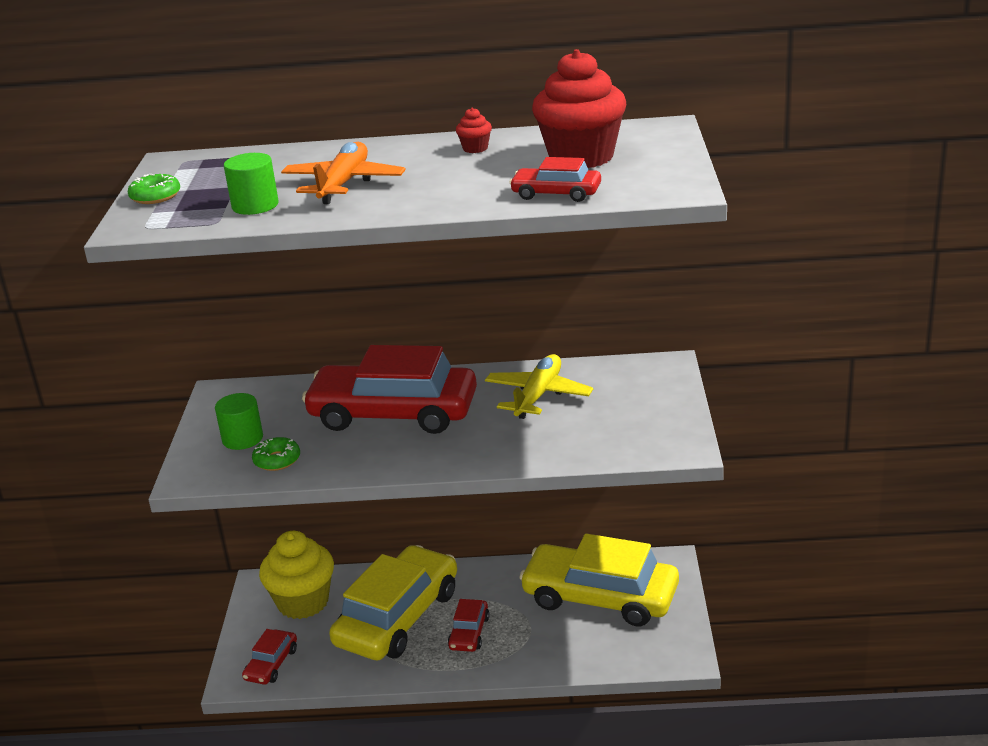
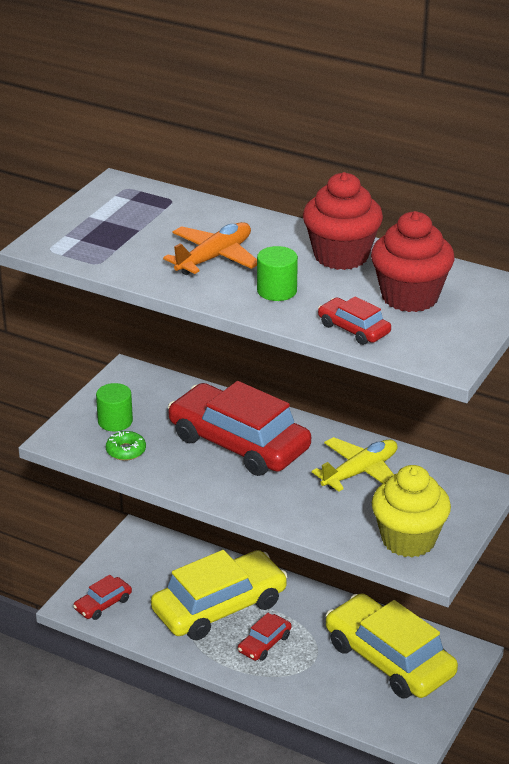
camera: 25 degrees right, 5 degrees up
(155, 196) = (78, 219): green donut -> none
(255, 205) = (136, 256): green cylinder -> green cylinder (277, 291)
(303, 602) = (157, 563): yellow cupcake -> yellow cupcake (408, 540)
(475, 148) = (341, 256): red cupcake -> red cupcake, size x2.48

